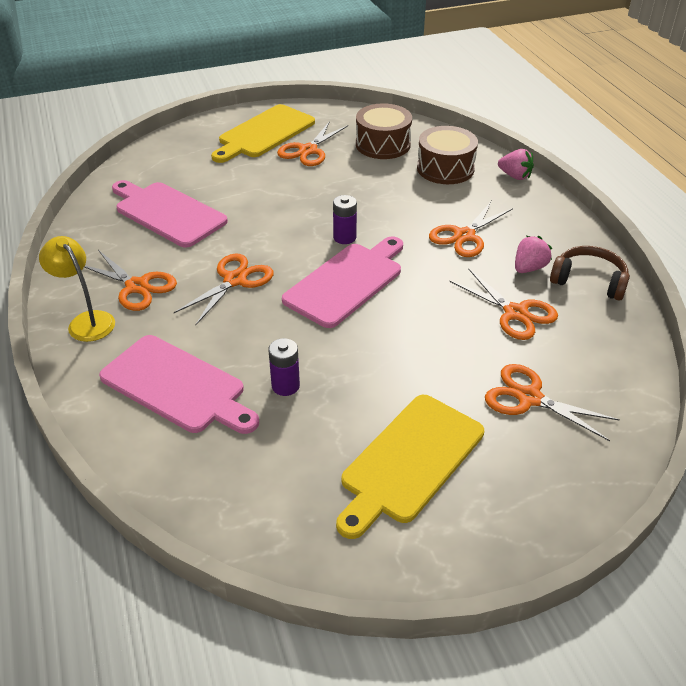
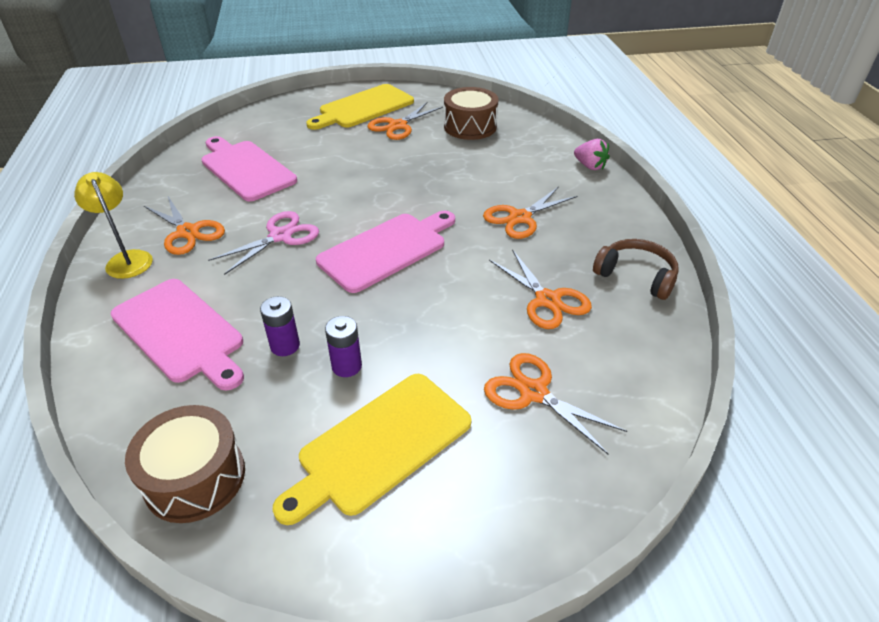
camera: 10 degrees right, 0 degrees up
(235, 280) = (280, 236): orange scissors -> pink scissors
(344, 237) = (401, 207): purple battery -> purple battery (346, 366)
(445, 168) = (522, 153): brown drum -> brown drum (195, 477)
(529, 268) = (576, 256): pink strawberry -> none

